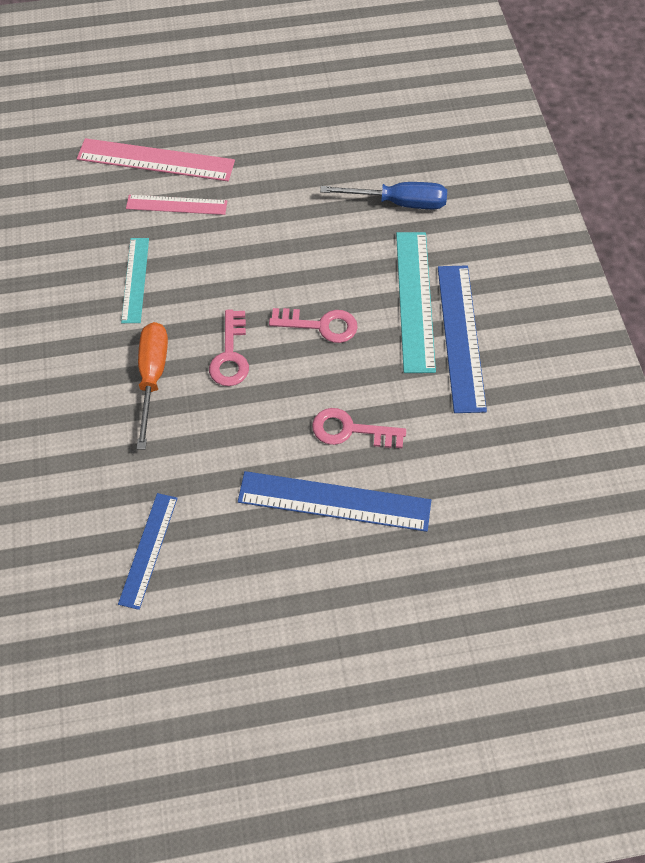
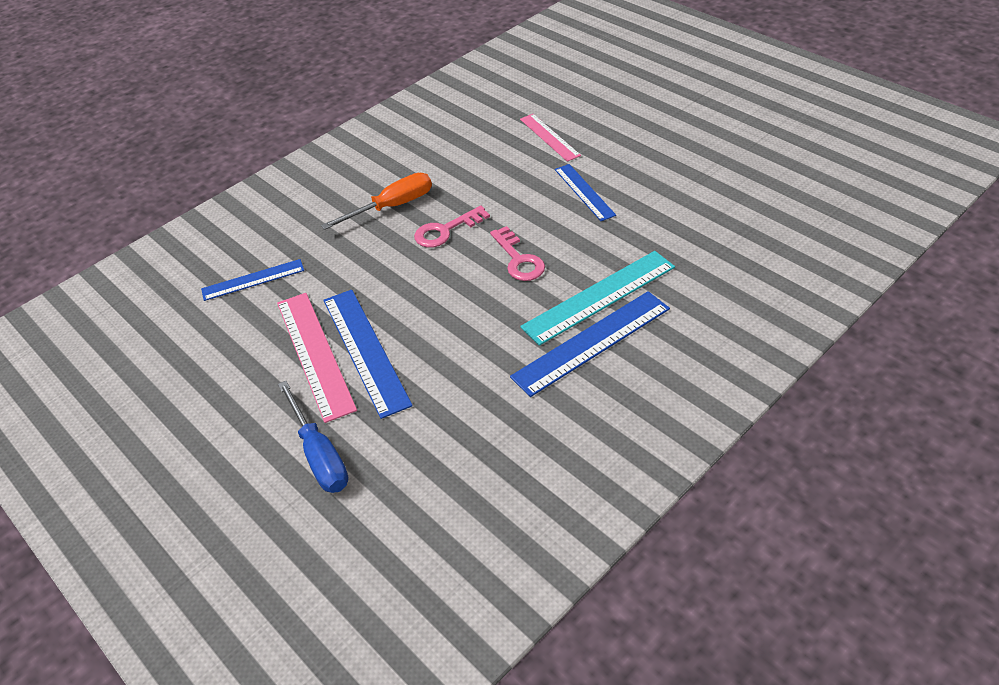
camera: 60 degrees right, 15 degrees down
(135, 280) = (465, 155): turquoise ruler -> none
(156, 160) = (577, 108): pink ruler -> pink ruler (315, 354)
(278, 229) = (584, 192): none -> blue ruler
(350, 430) = (437, 326): pink key -> none
(398, 203) = (687, 237): blue screwdriver -> blue screwdriver (319, 455)

